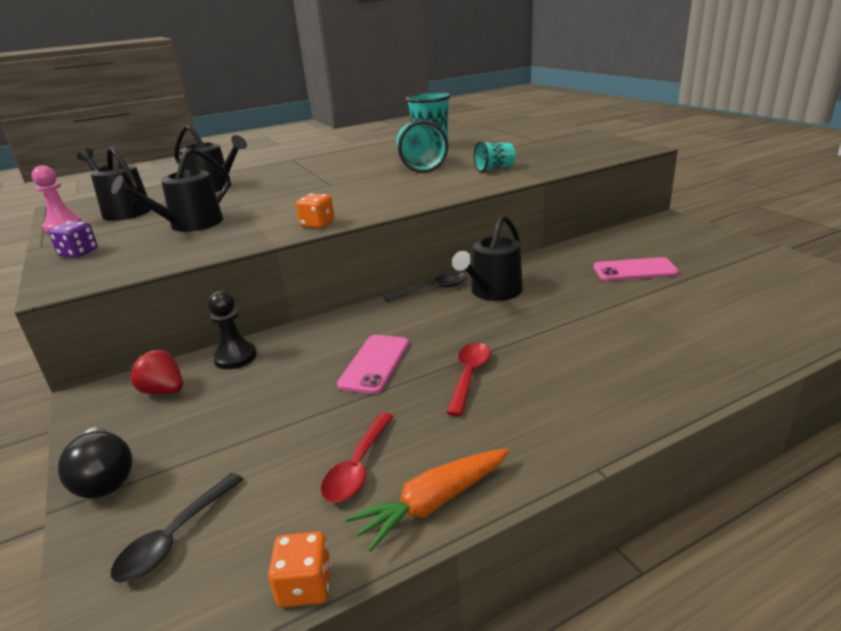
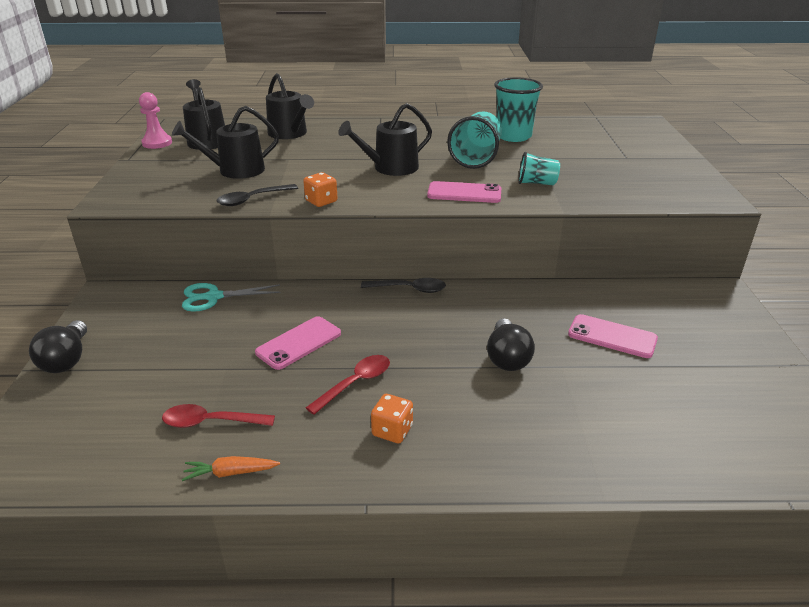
camera: 25 degrees right, 5 degrees up
(78, 253) = (143, 174): purple dice -> none
(164, 391) = (147, 307): red strawberry -> none
(175, 537) = (70, 420): black spoon -> black spoon (252, 199)
(235, 357) = (213, 297): black pawn -> turquoise scissors
(305, 586) = (109, 488): orange dice -> orange dice (392, 431)
(358, 466) = (211, 422): red spoon -> red spoon turned 45 degrees clockwise
(433, 503) = (230, 473): orange carrot -> orange carrot, size x0.64
(444, 188) = (464, 193): none -> pink phone
(493, 292) = (456, 311): black watering can -> black watering can (390, 168)
(576, 310) = (507, 358): none -> black light bulb

